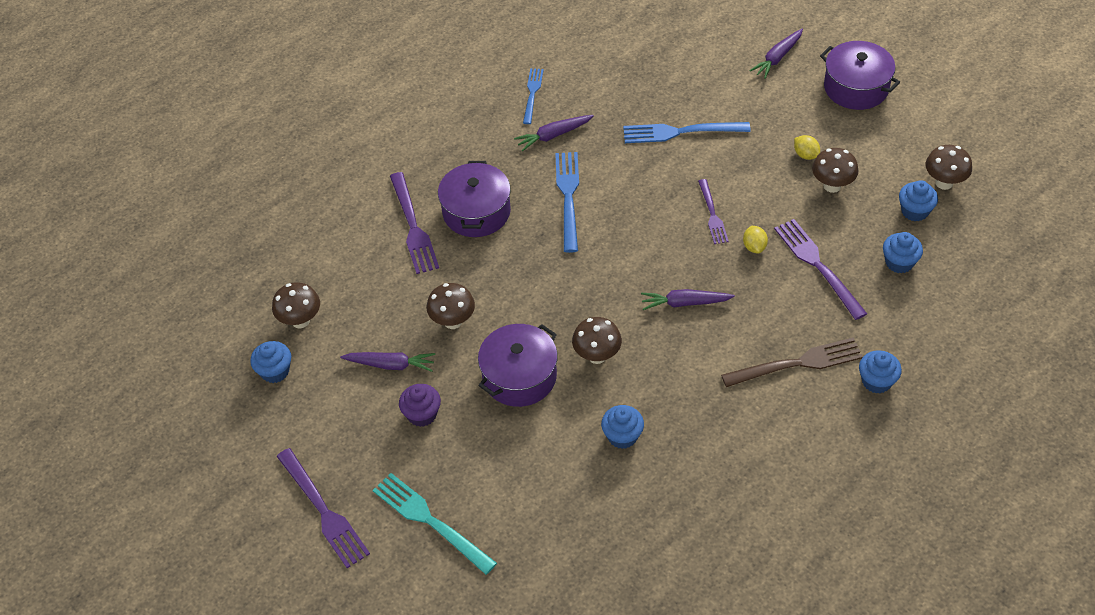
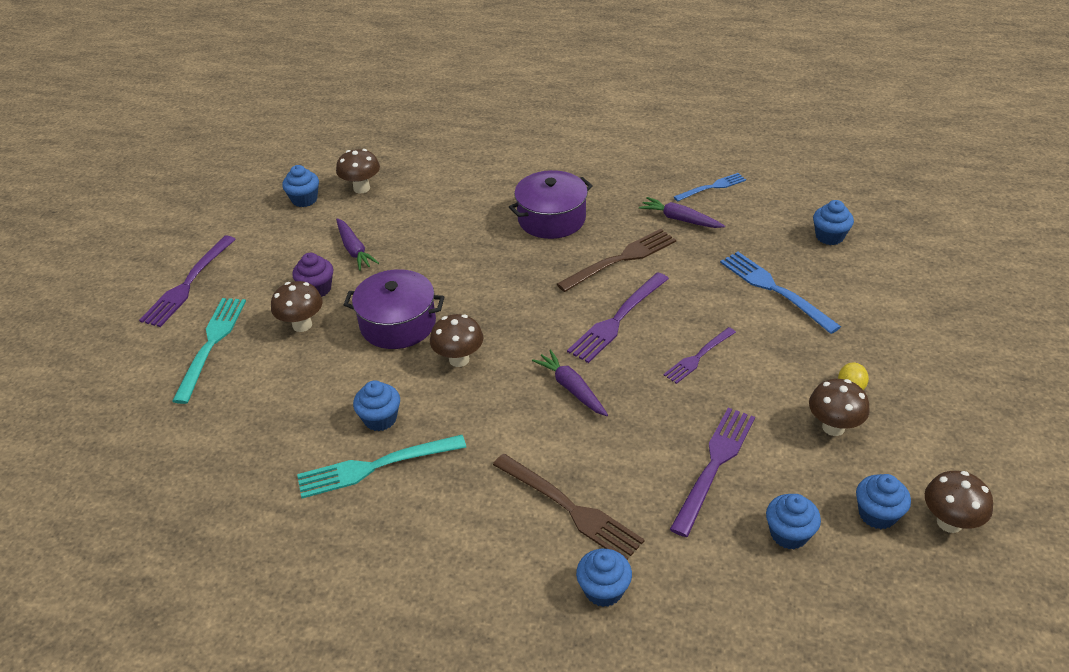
camera: 55 degrees right, 10 degrees down
(413, 227) = (503, 196): purple fork -> purple fork (617, 320)
(453, 321) = (425, 260): brown mushroom -> brown mushroom (302, 325)
(568, 197) = (621, 259): blue fork -> brown fork
(652, 67) = (829, 236): none -> blue cupcake
(671, 461) = (375, 467): none -> turquoise fork
(754, 247) = (689, 405): yellow lemon -> none
(777, 58) = (951, 309): purple carrot -> none
(856, 87) = (990, 384): purple pot -> none

